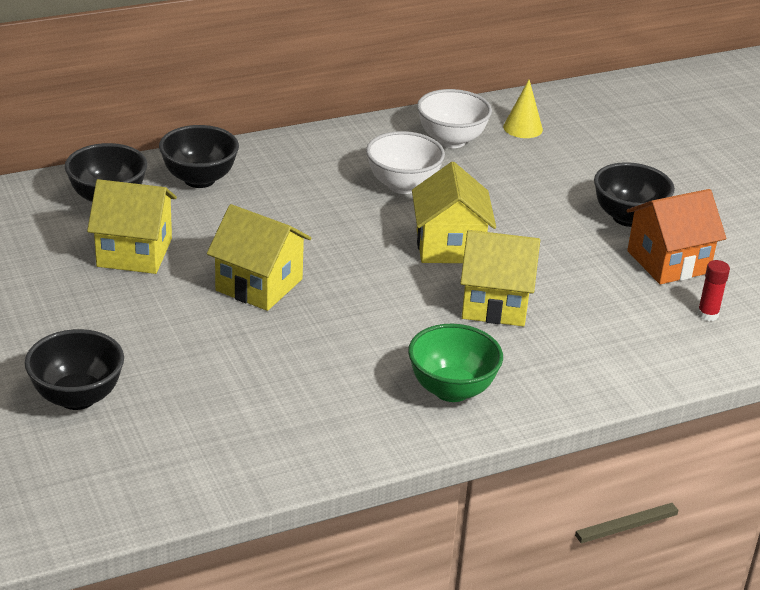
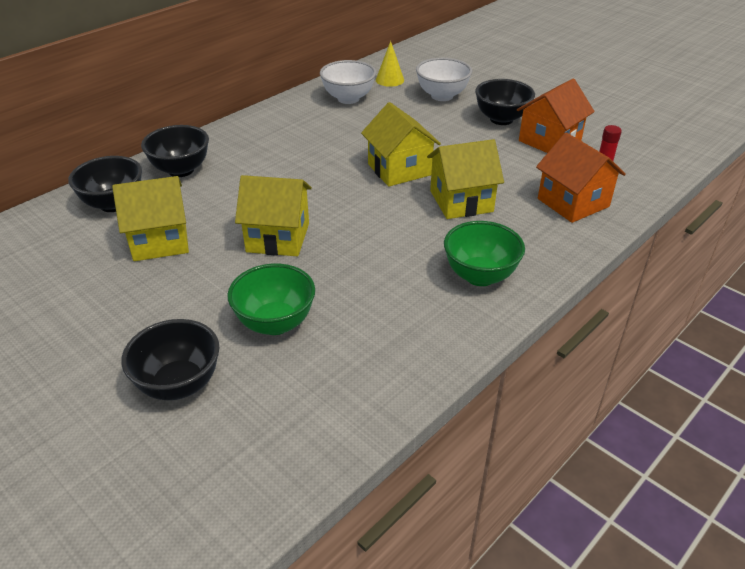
camera: 20 degrees left, 5 degrees up
(202, 370) = (275, 323): none -> green bowl
(403, 185) = (336, 136): white bowl -> white bowl (442, 96)
(631, 343) = (573, 202): none -> orange house

